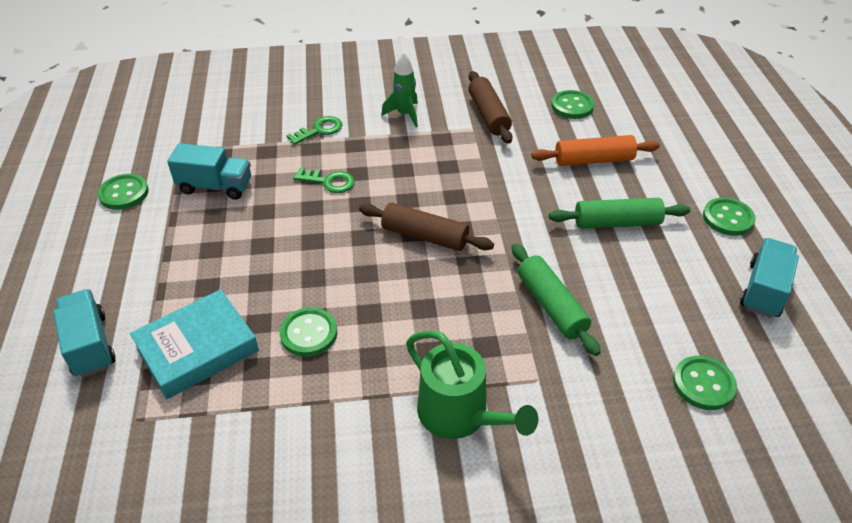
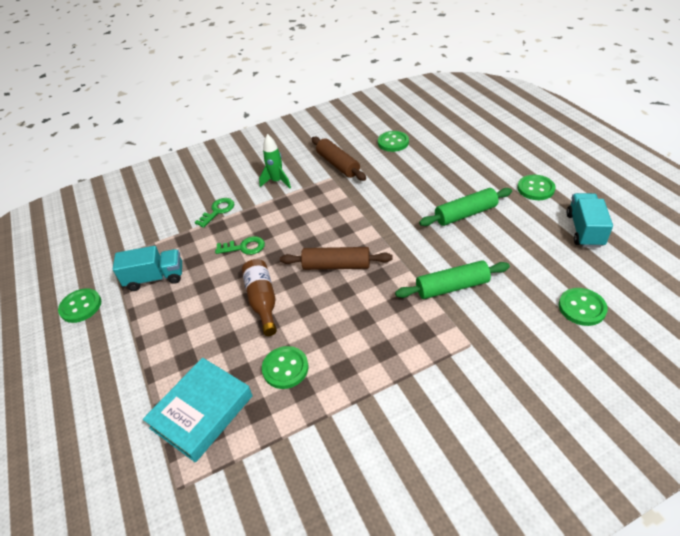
camera: 15 degrees left, 0 degrees up
(90, 345) = (108, 441): turquoise truck -> none
(320, 250) = (262, 301): none -> brown bottle
(459, 415) = (429, 391): green watering can -> none
(551, 306) = (452, 287): green rolling pin -> green rolling pin turned 60 degrees counterclockwise
(593, 160) = (427, 175): orange rolling pin -> none

